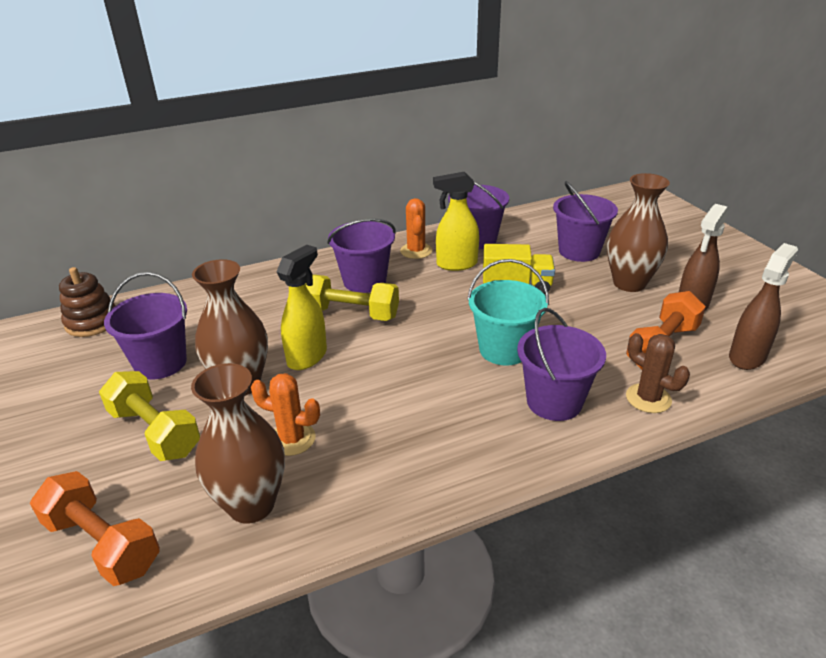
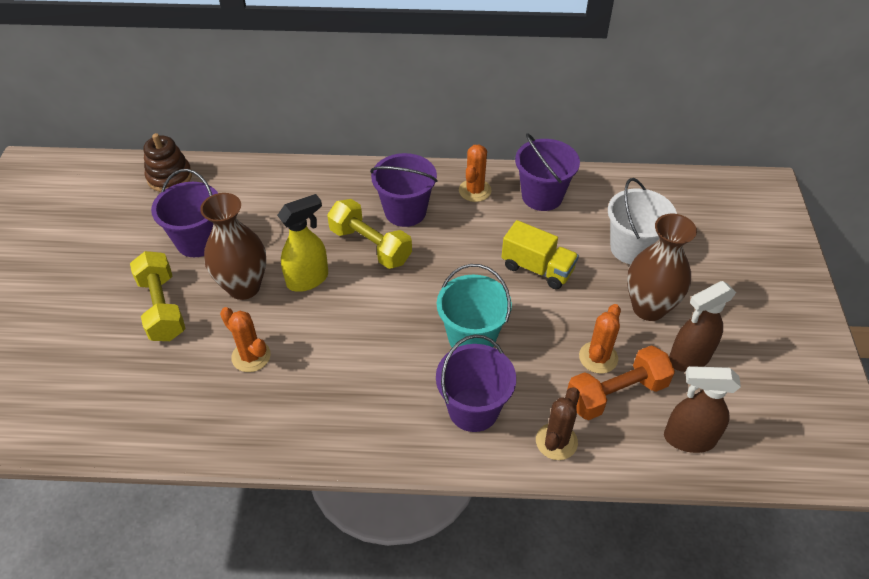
camera: 25 degrees right, 15 degrees up
(103, 544) = (87, 389): orange dumbbell -> none
(251, 504) = (192, 401): brown vase -> none
(456, 264) = (500, 221): yellow spray bottle -> none
(579, 251) = (632, 248): purple bucket -> white bucket
(623, 328) = (598, 357): none -> orange cactus
(648, 398) = (556, 441): brown cactus -> brown cactus turned 45 degrees clockwise
(747, 357) = (688, 438): brown spray bottle -> brown spray bottle turned 150 degrees counterclockwise

